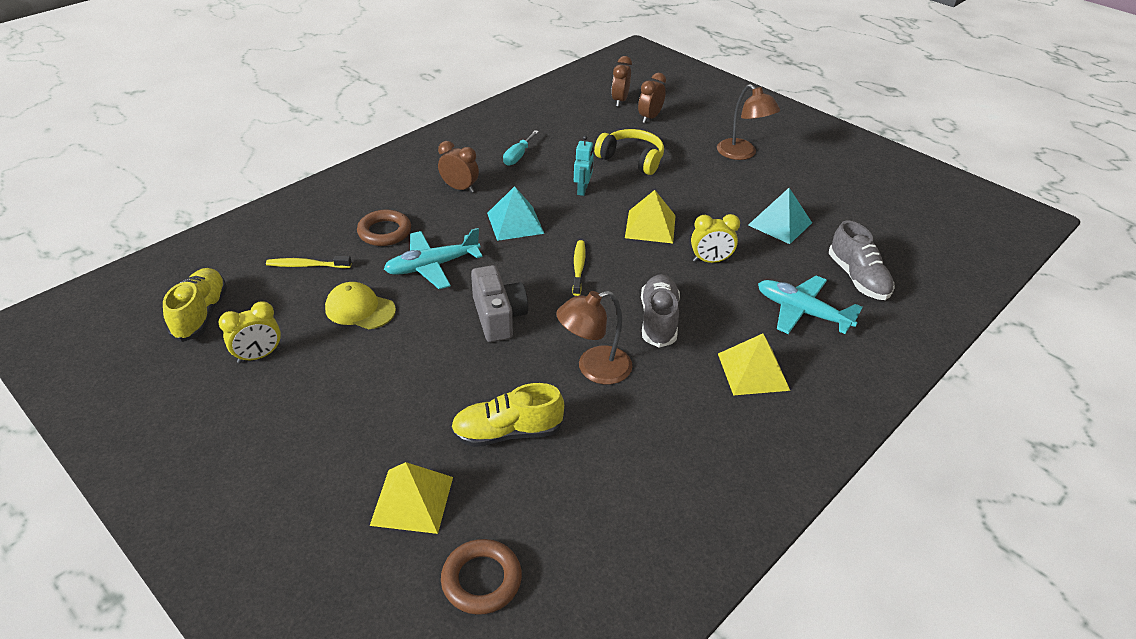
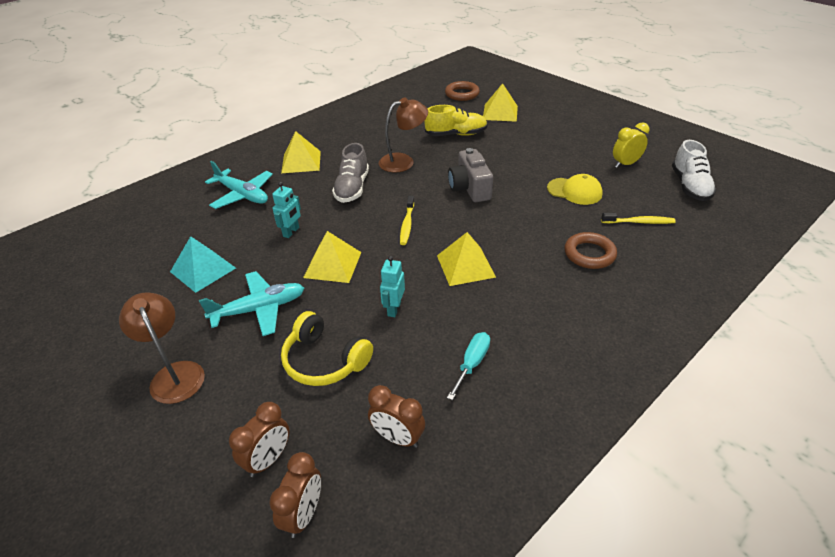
camera: 175 degrees left, 0 degrees up
(201, 314) = (690, 186): yellow shoe -> white shoe
(432, 266) = (532, 223): turquoise plane -> turquoise plane (259, 309)
(459, 188) = (533, 308): brown clock -> brown clock (398, 437)
(515, 223) = (465, 266): turquoise pyramid -> yellow pyramid
(710, 261) = (291, 232): yellow clock -> turquoise robot
(857, 278) = (176, 220): grey shoe -> none

